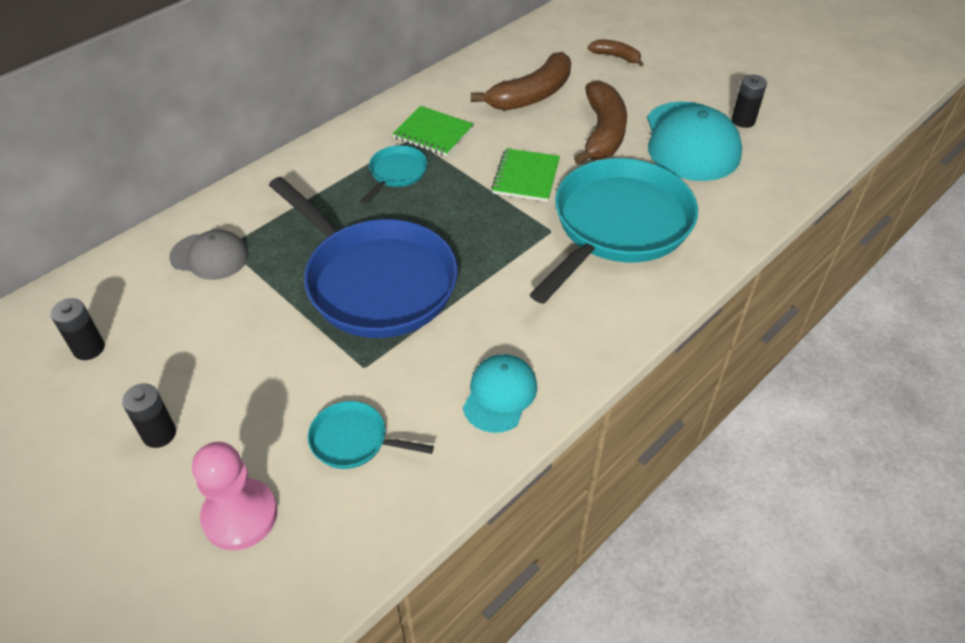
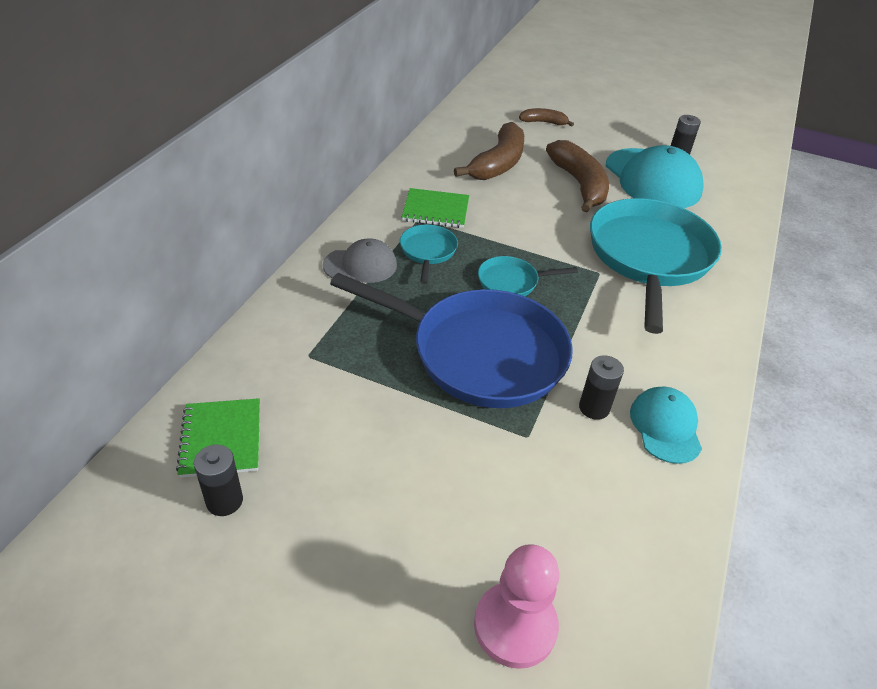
camera: 25 degrees left, 5 degrees down
(159, 434) = (369, 569): black battery -> black battery (594, 408)
(210, 256) = (296, 370): grey cap -> grey cap (360, 265)
(353, 440) = (570, 510): turquoise pan -> turquoise pan (511, 282)
(526, 177) = (544, 232): green notebook -> green notebook (221, 439)

